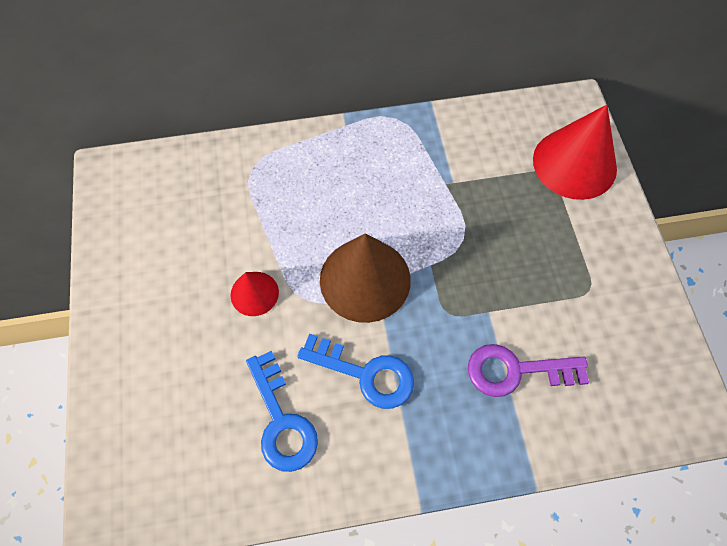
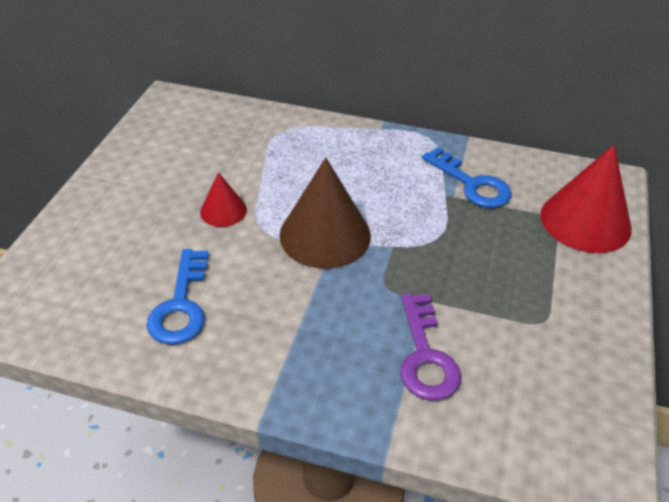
camera: 25 degrees right, 20 degrees down
(365, 373) = (278, 301): blue key -> blue key (471, 184)
(516, 370) = (425, 355): purple key -> purple key turned 120 degrees counterclockwise

